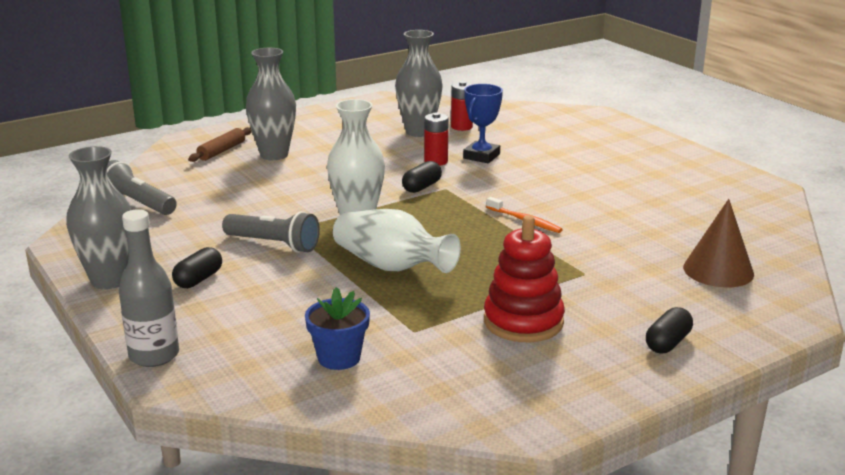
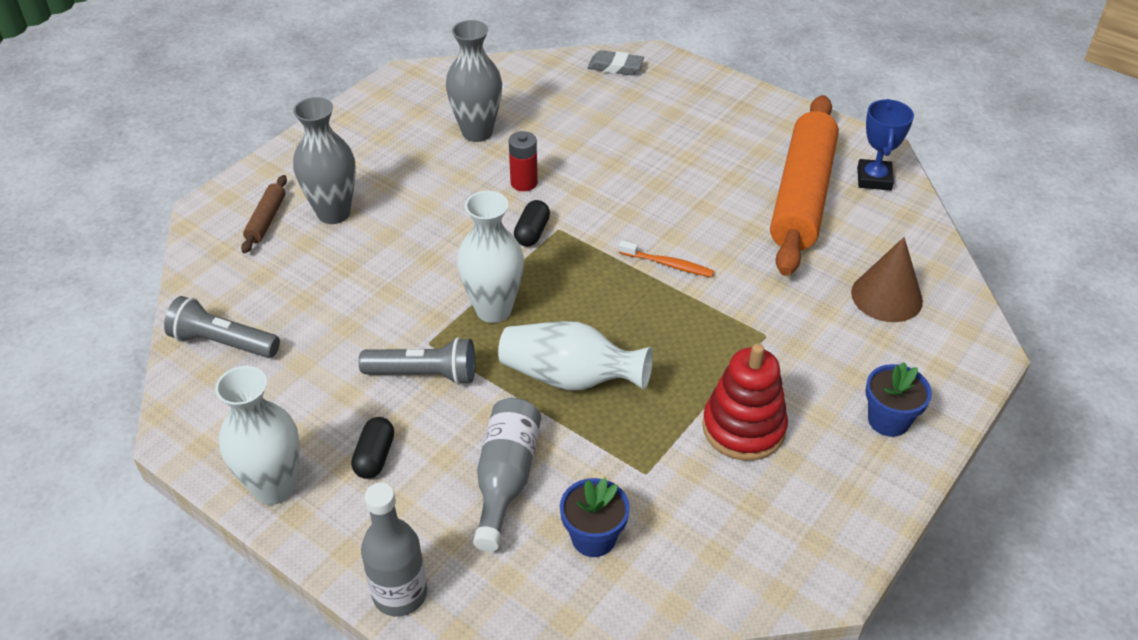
camera: 20 degrees left, 20 degrees up
(109, 281) = (274, 487): grey vase -> white vase
(292, 311) = (505, 479): none -> grey bottle
(461, 127) = (520, 112): red battery -> none
(481, 156) = (568, 162): blue trophy -> blue trophy (874, 179)
(559, 115) = (615, 67): none -> grey eraser
(667, 343) = (888, 420): black capsule -> blue flower pot
(677, 202) = (802, 196): none -> orange rolling pin

